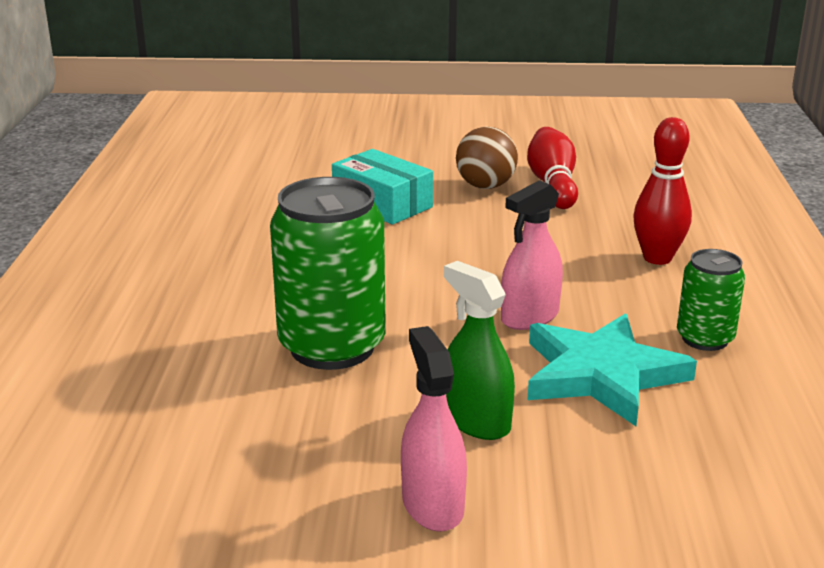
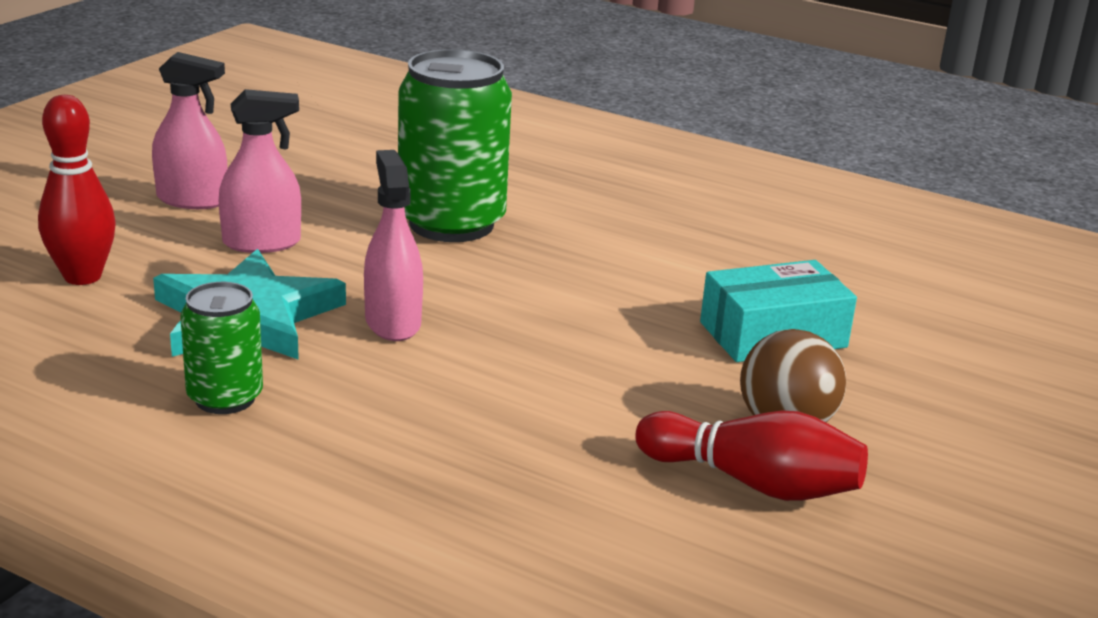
camera: 115 degrees right, 0 degrees up
(476, 421) = (262, 243): green spray bottle -> pink spray bottle
(657, 258) = (433, 459): red bowling pin -> red bowling pin (82, 277)

